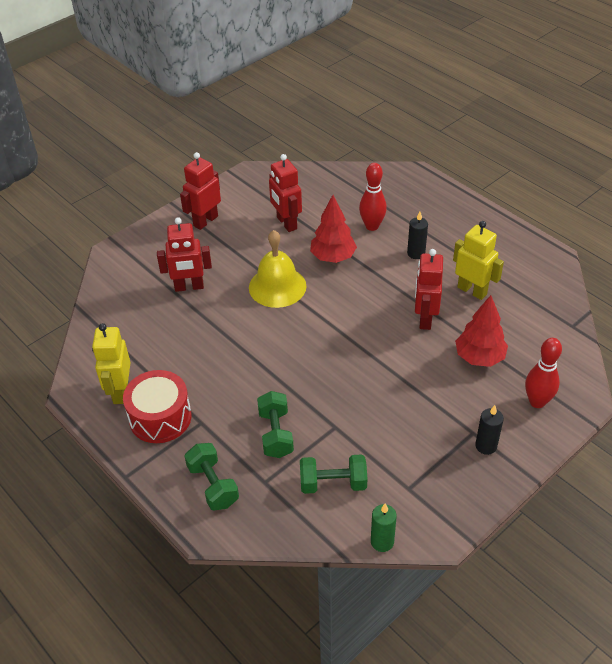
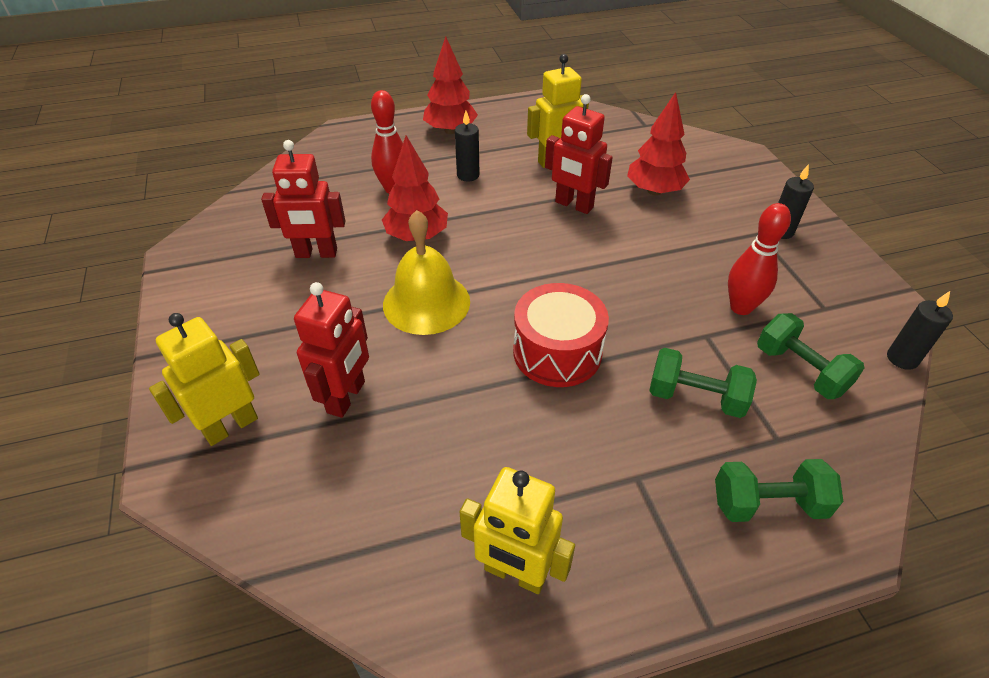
camera: 65 degrees left, 0 degrees up
(149, 256) = (230, 426): none -> yellow robot
(160, 417) = (603, 530): red drum -> red drum (557, 352)
(205, 221) = (224, 331): red robot -> none
(333, 483) = (800, 370): green dumbbell -> green dumbbell turned 60 degrees counterclockwise
(382, 542) = (902, 358): green candle -> black candle
(463, 223) = (450, 130): none -> red tree
(537, 402) = (734, 179): red bowling pin -> red bowling pin (741, 307)

